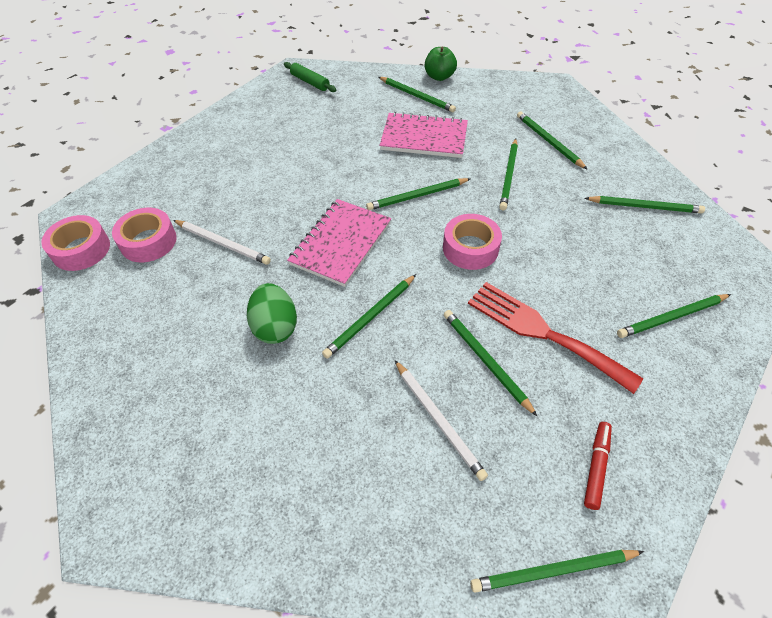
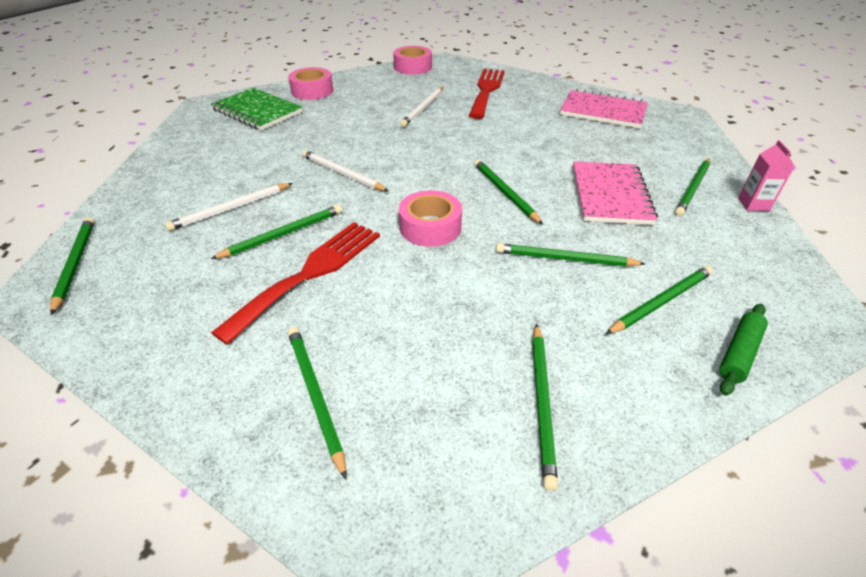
camera: 85 degrees right, 10 degrees down
(148, 241) = (422, 84): pink tape -> pink tape (312, 91)
(168, 437) = (257, 111): none -> green notebook
(192, 185) = (486, 90): none -> red fork
(275, 327) = (338, 135): green egg -> none
(310, 82) = (668, 123): green rolling pin -> green rolling pin (739, 353)
(341, 243) = (429, 155): pink notebook -> pink notebook (603, 111)
(370, 317) = (342, 173): green pencil -> white pencil
(439, 77) = (753, 204): green apple -> pink carton
(596, 467) = (146, 297): red marker -> none

